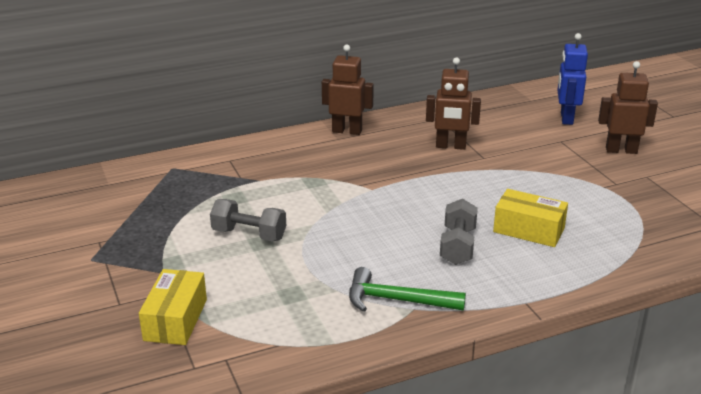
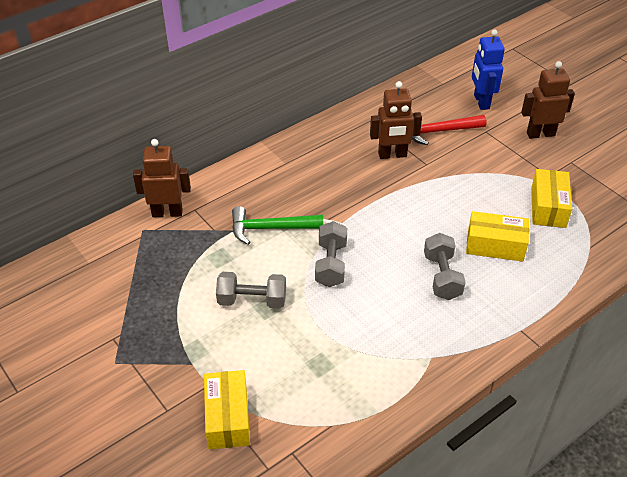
camera: 15 degrees left, 15 degrees up
(344, 219) = (331, 264): none -> grey dumbbell
(347, 131) = (291, 151): brown robot -> brown robot (167, 212)
(397, 300) = (413, 351): green hammer -> green hammer (270, 228)
(509, 135) = (438, 131): none -> red hammer
(603, 208) = (548, 207): none -> yellow box

